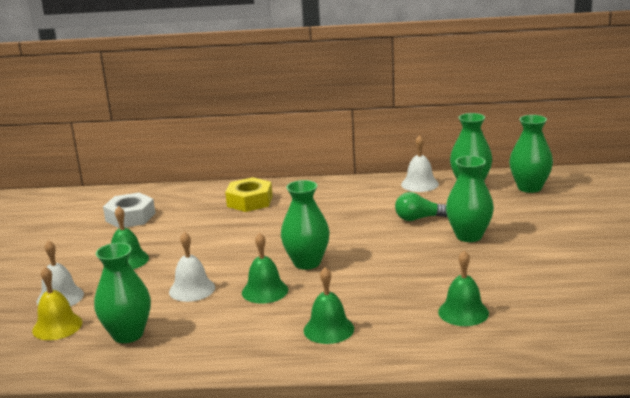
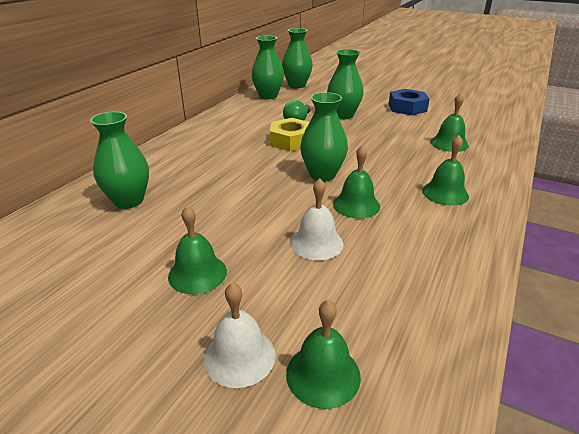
camera: 65 degrees left, 10 degrees up
(57, 326) = (323, 374): yellow bell -> green bell
(128, 334) = (387, 309): green vase -> green vase (129, 201)
(130, 217) = (81, 248): white nut -> none
(249, 201) = (163, 171): yellow nut -> yellow nut (291, 141)
(419, 184) = (242, 107): white bell -> none
(551, 266) = (407, 108): none -> blue nut

